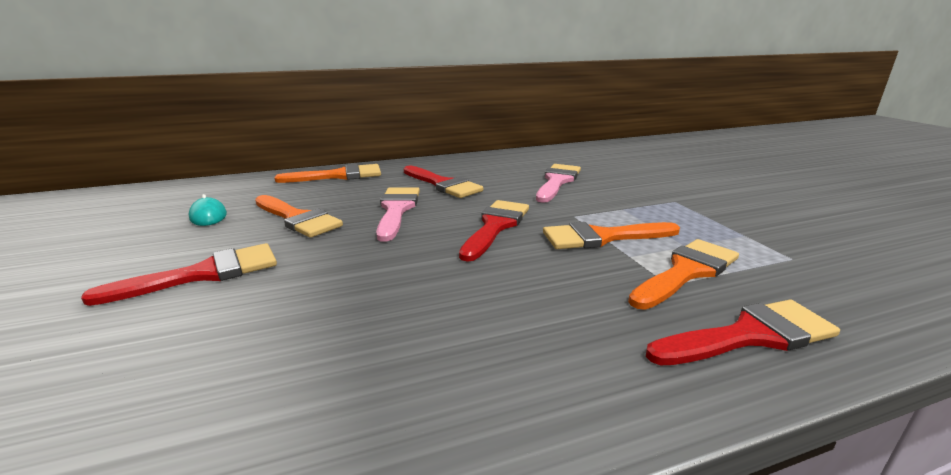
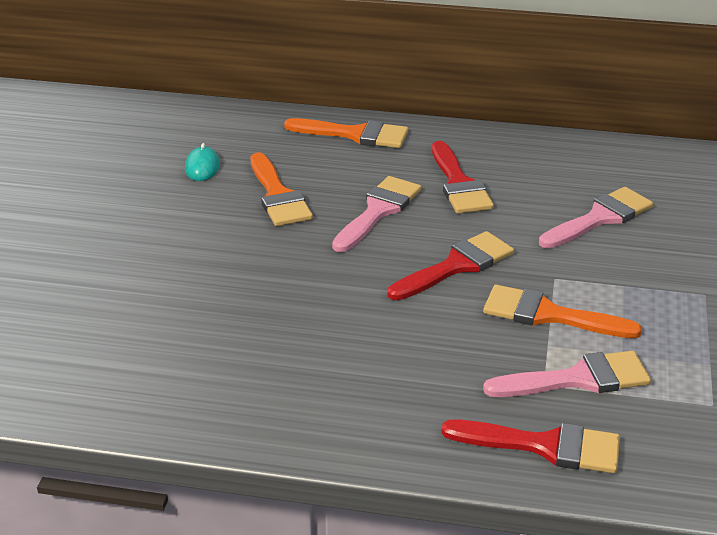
camera: 30 degrees right, 10 degrees up
(204, 274) = (177, 242): red brush -> none
(686, 272) = (578, 379): orange brush -> pink brush

